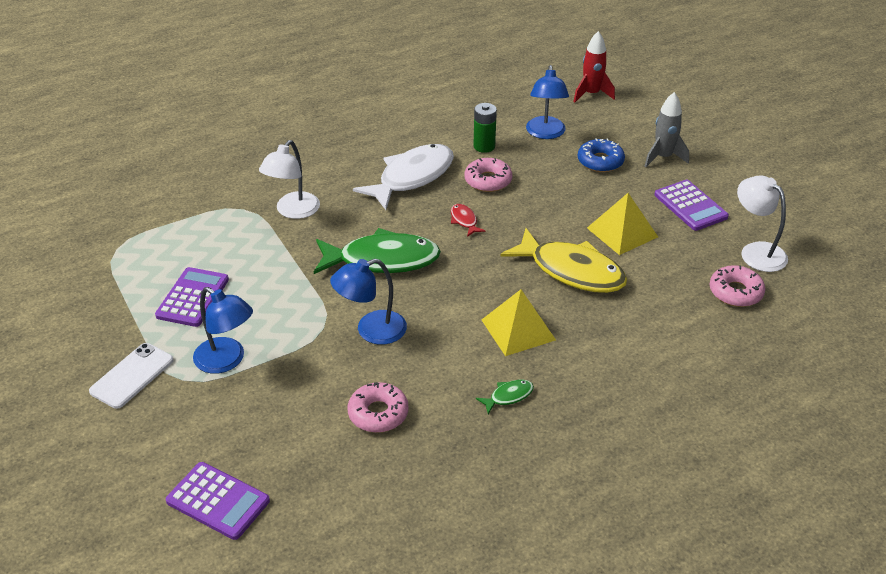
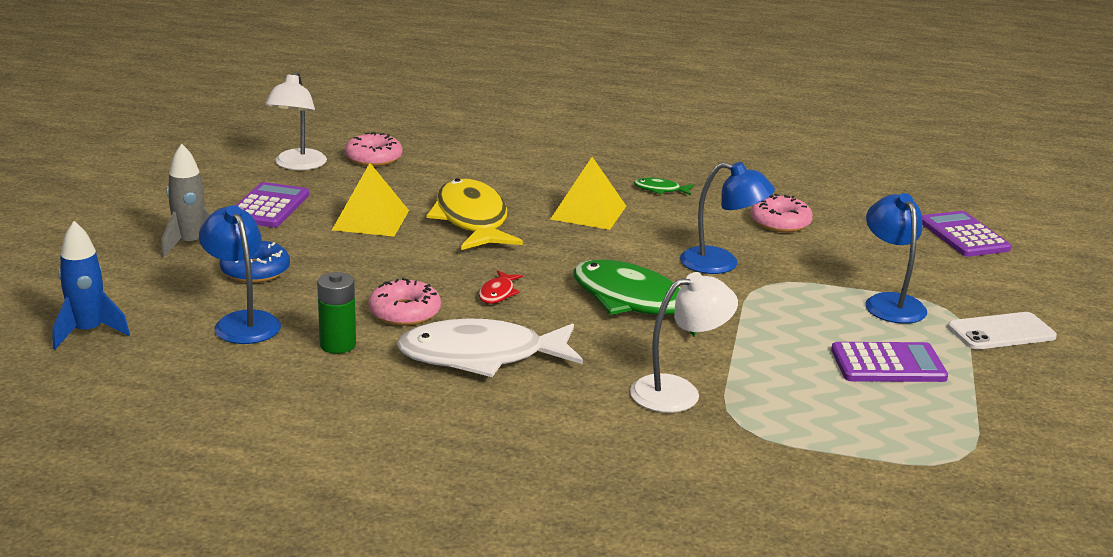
camera: 140 degrees left, 15 degrees down
(193, 297) = (888, 364): purple calculator -> purple calculator turned 150 degrees counterclockwise
(545, 133) = (242, 322): blue lamp -> blue lamp turned 75 degrees counterclockwise
(591, 94) = (88, 332): red rocket -> blue rocket

